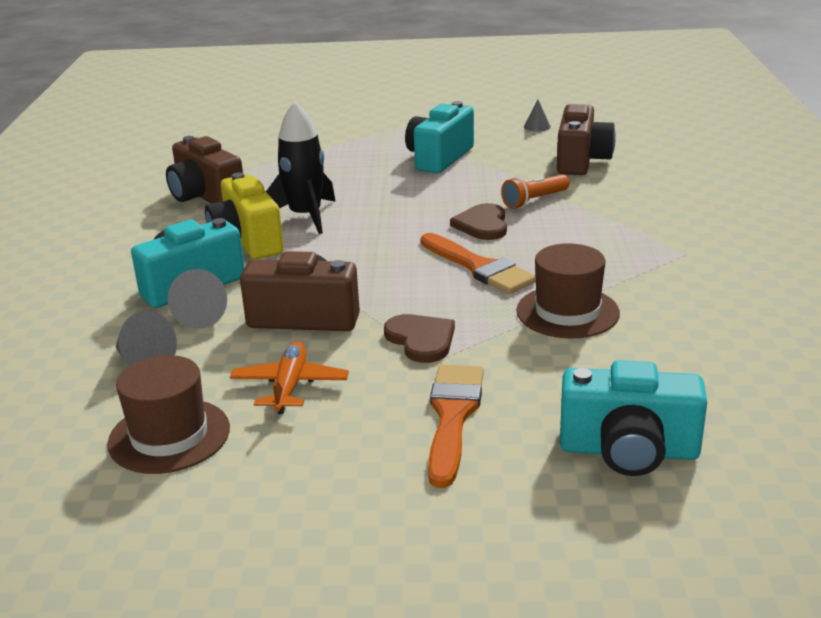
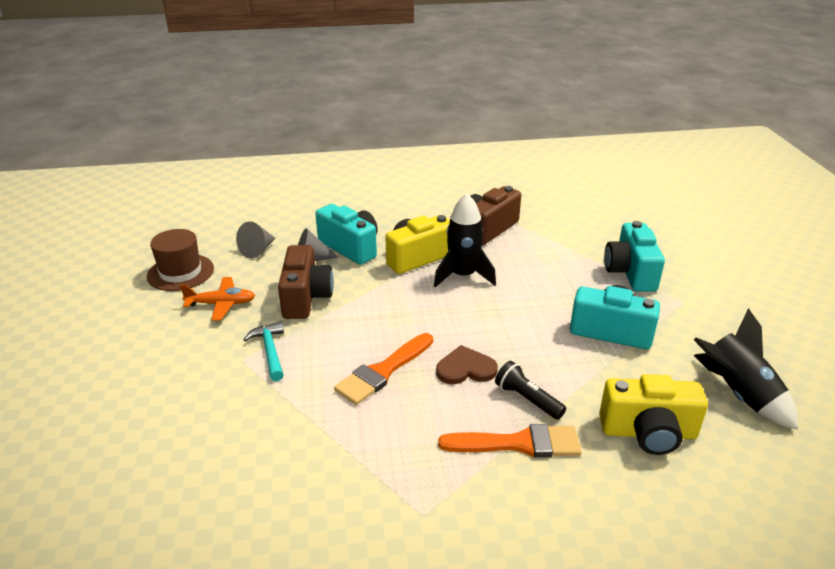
camera: 80 degrees right, 5 degrees up
(421, 340) = (270, 351): brown heart -> turquoise hammer
(453, 417) = (170, 373): orange brush -> orange brush (518, 443)
(534, 201) = (527, 399): orange flashlight -> black flashlight
(537, 126) = (738, 394): grey cone -> black rocket
(567, 312) = (305, 426): brown hat -> none
(581, 161) = (648, 432): brown camera -> yellow camera
(628, 450) = (105, 461): turquoise camera -> turquoise camera (630, 272)

